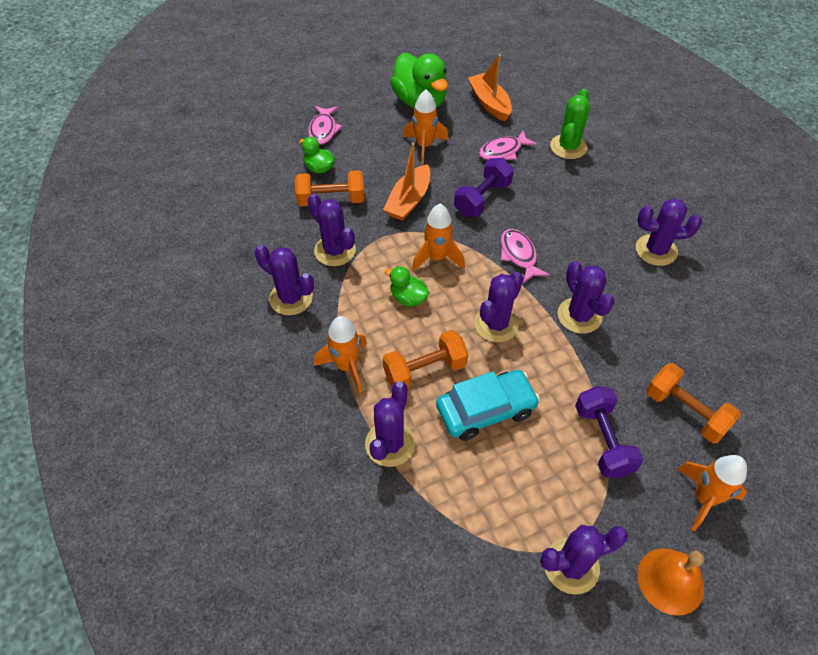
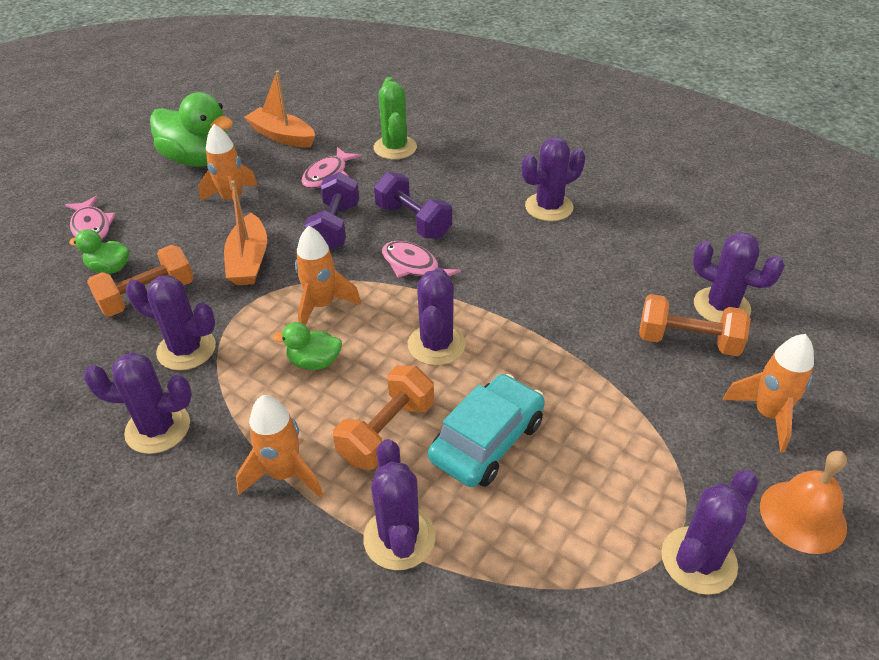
camera: 30 degrees left, 10 degrees down
(579, 315) = (518, 298): purple cactus -> purple cactus (721, 306)
(603, 440) = (632, 409): purple dumbbell -> purple dumbbell (413, 221)

